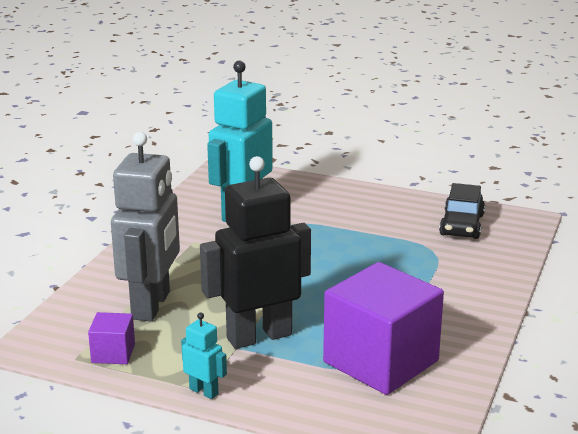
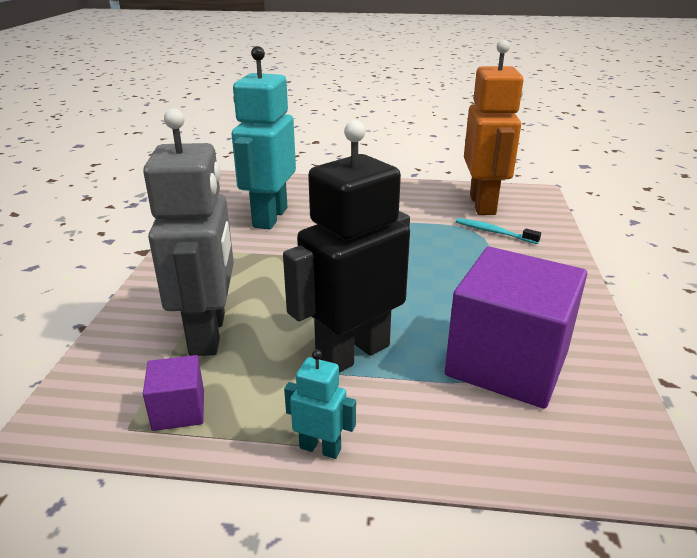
camera: 15 degrees left, 5 degrees up
(451, 254) = (493, 232): none -> turquoise toothbrush
(461, 225) = (483, 204): black car -> orange robot

